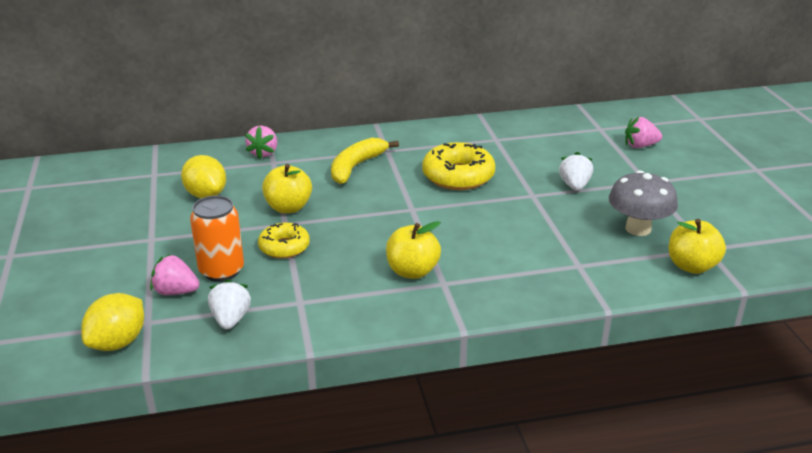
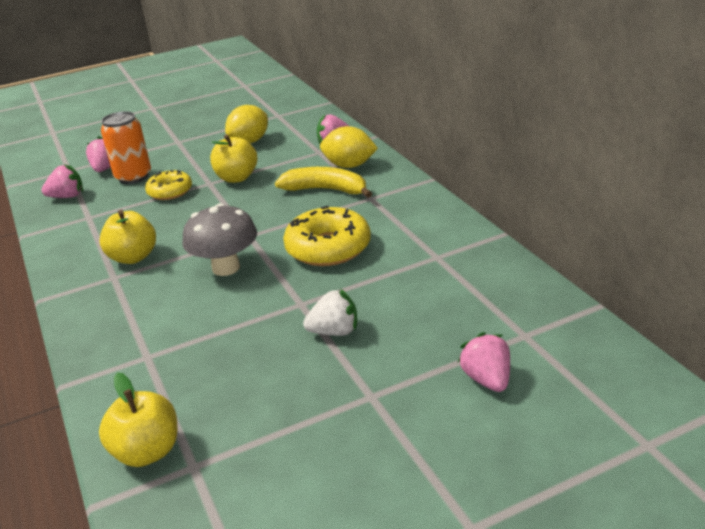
camera: 80 degrees right, 0 degrees up
(118, 342) = (46, 167): yellow lemon -> yellow lemon (349, 165)
(231, 319) = (67, 196): white strawberry -> pink strawberry
(638, 229) = (235, 396): grey mushroom -> grey mushroom (226, 268)

